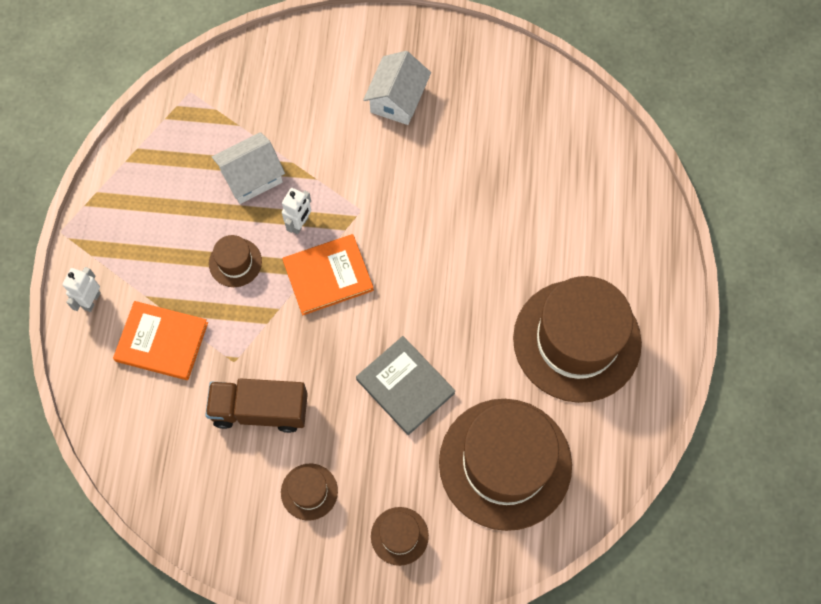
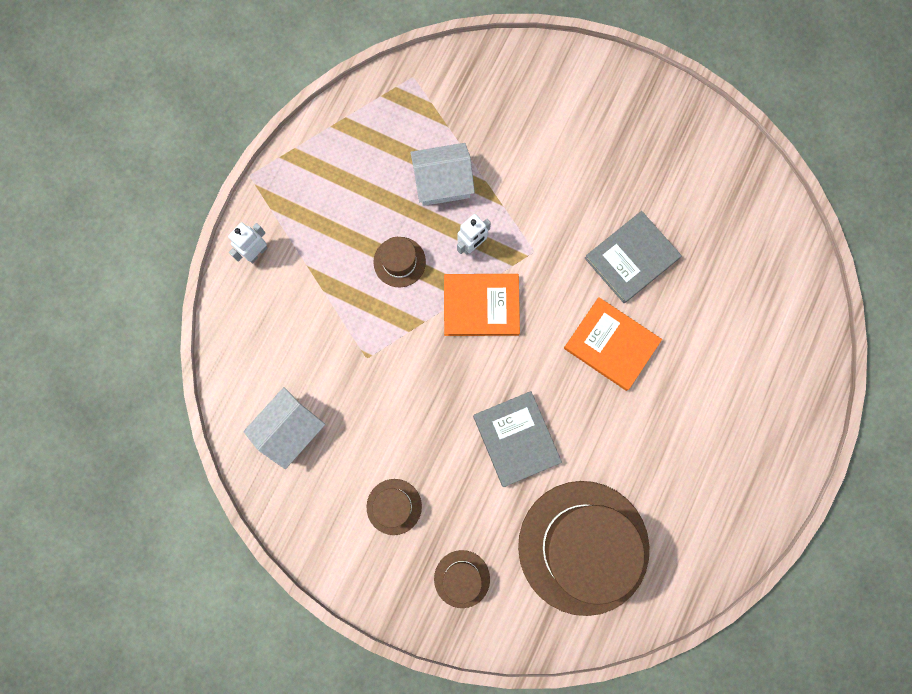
camera: 20 degrees right, 10 degrees up
(162, 342) = (307, 315): orange book -> orange book (611, 344)
(260, 410) = (375, 413): brown truck -> none
(397, 99) = (607, 151): white house -> white house (290, 429)
(454, 186) = (631, 258): none -> grey book
(577, 340) = (694, 453): brown hat -> none

